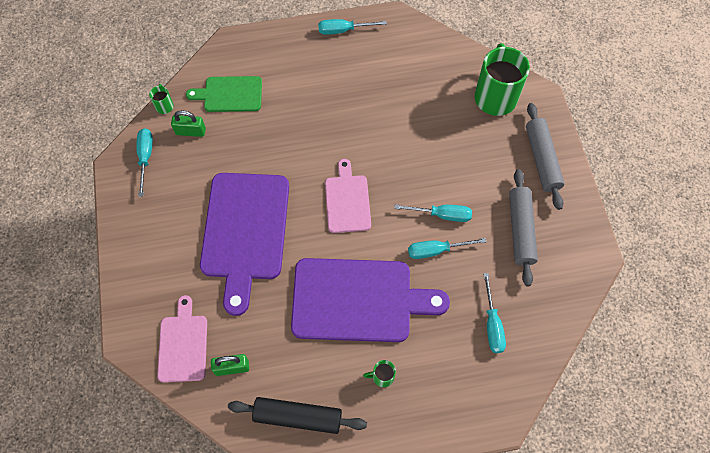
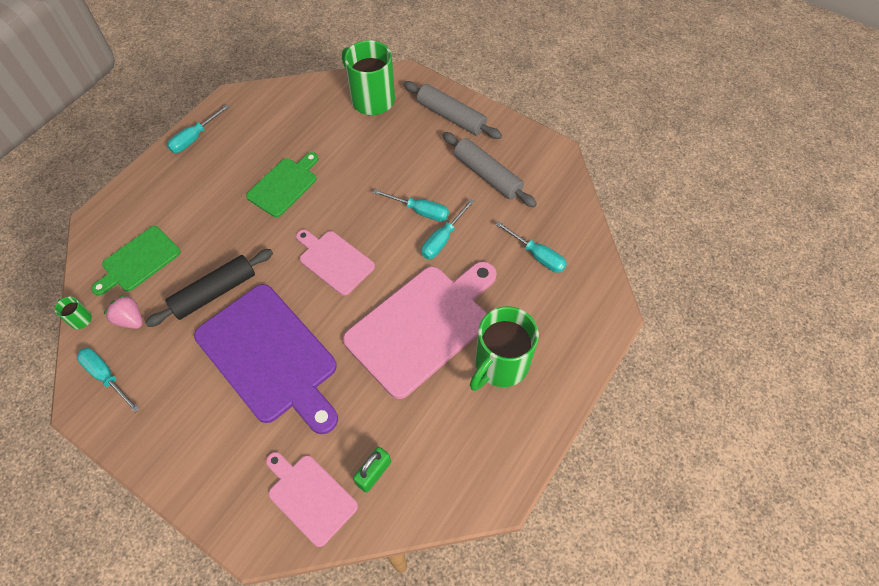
camera: 45 degrees left, 5 degrees down
(190, 131) = (130, 319): green padlock -> pink strawberry
(298, 417) = (469, 457): black rolling pin -> black rolling pin (214, 292)
(358, 300) = (422, 326): purple cutting board -> pink cutting board
(368, 115) = (284, 185): none -> green cutting board
(382, 376) = (500, 364): green mug -> green mug, size x2.37
(441, 215) = (420, 211): turquoise screwdriver -> turquoise screwdriver turned 60 degrees clockwise

